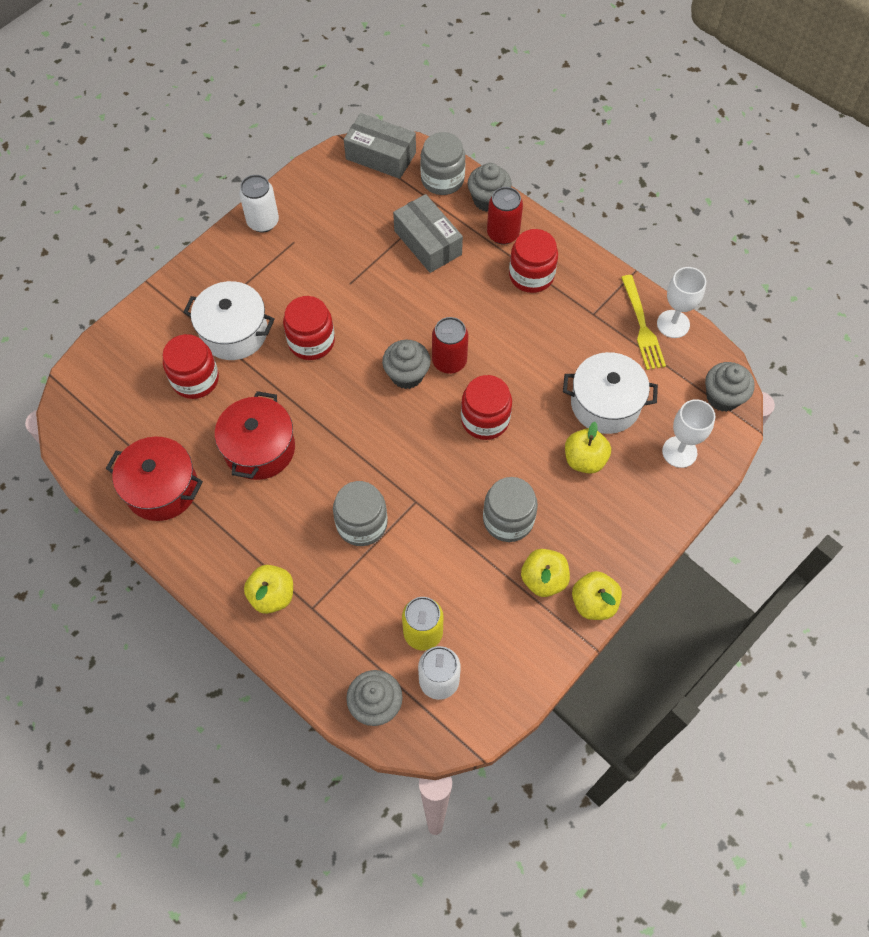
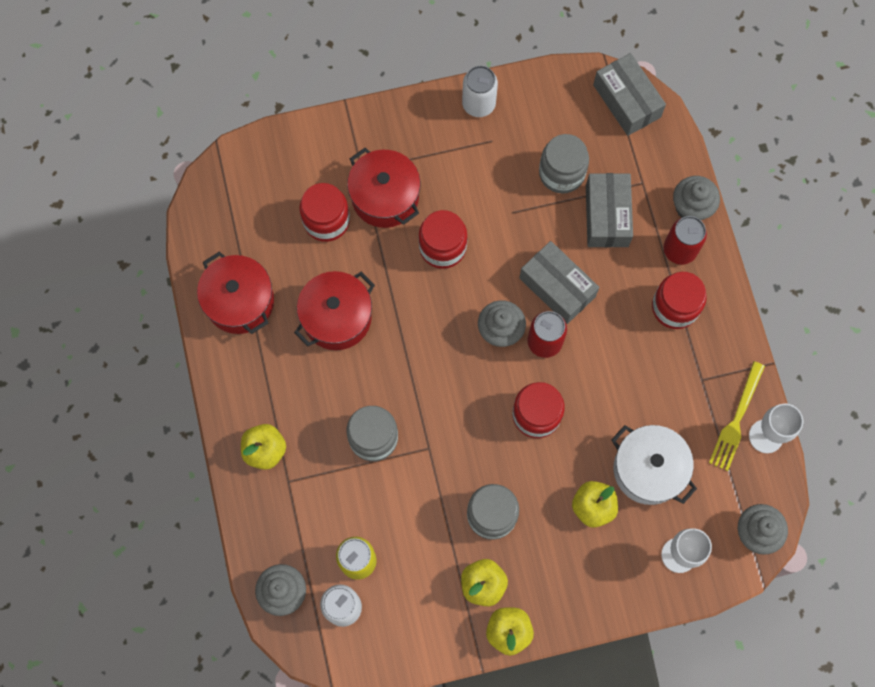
camera: 35 degrees right, 10 degrees up
(234, 332) = (385, 197): white pot -> red pot
(428, 316) = (557, 287): none -> grey box
(442, 179) = (665, 160): grey jar -> grey jar (561, 173)

